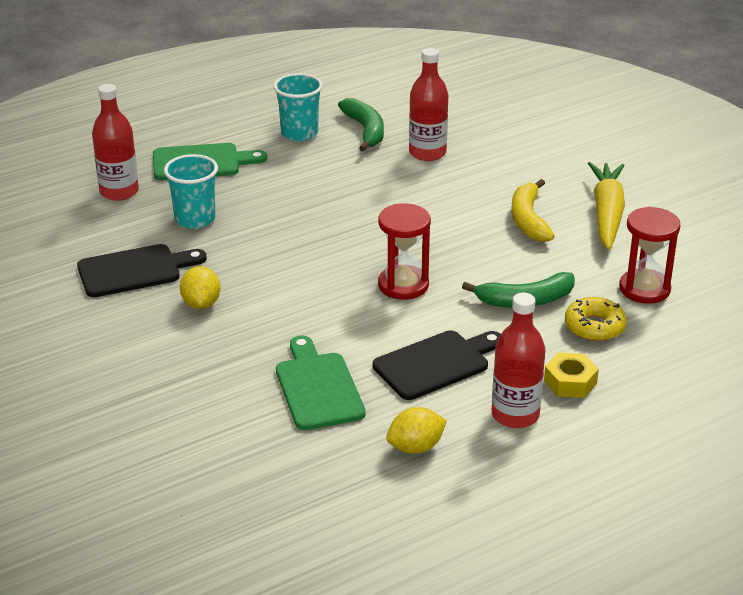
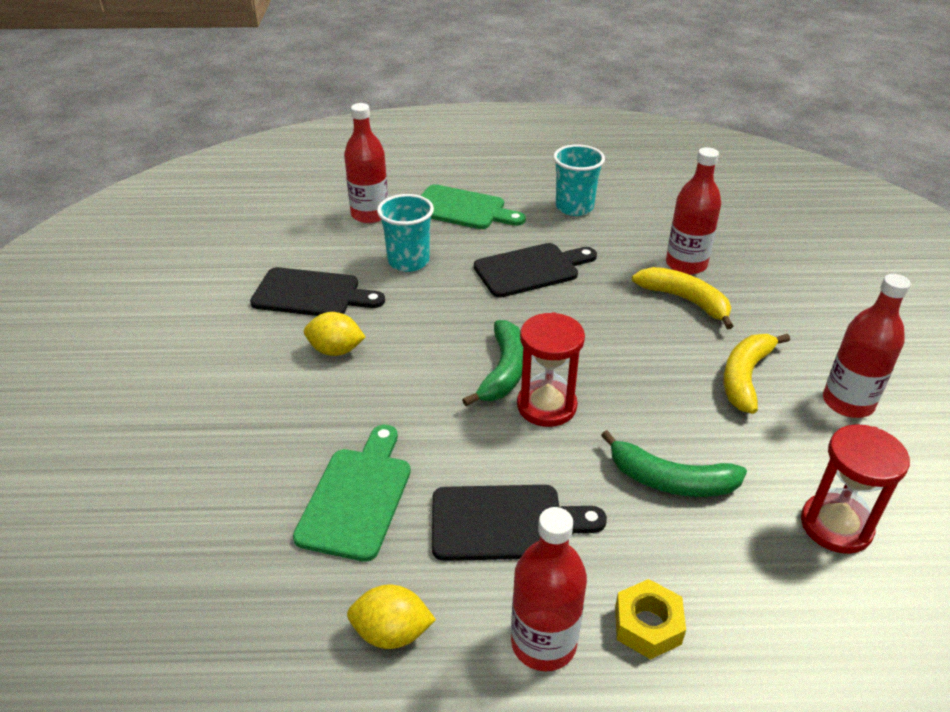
camera: 30 degrees right, 5 degrees up
(201, 303) = (336, 350): yellow lemon -> yellow lemon turned 75 degrees clockwise
(306, 194) = (531, 269): none -> black cutting board
(365, 131) = (640, 223): green banana -> green banana (503, 371)
(447, 180) = (685, 301): none -> yellow banana
(594, 326) = (734, 554): yellow donut -> none
(606, 214) = (847, 402): yellow carrot -> red bottle

